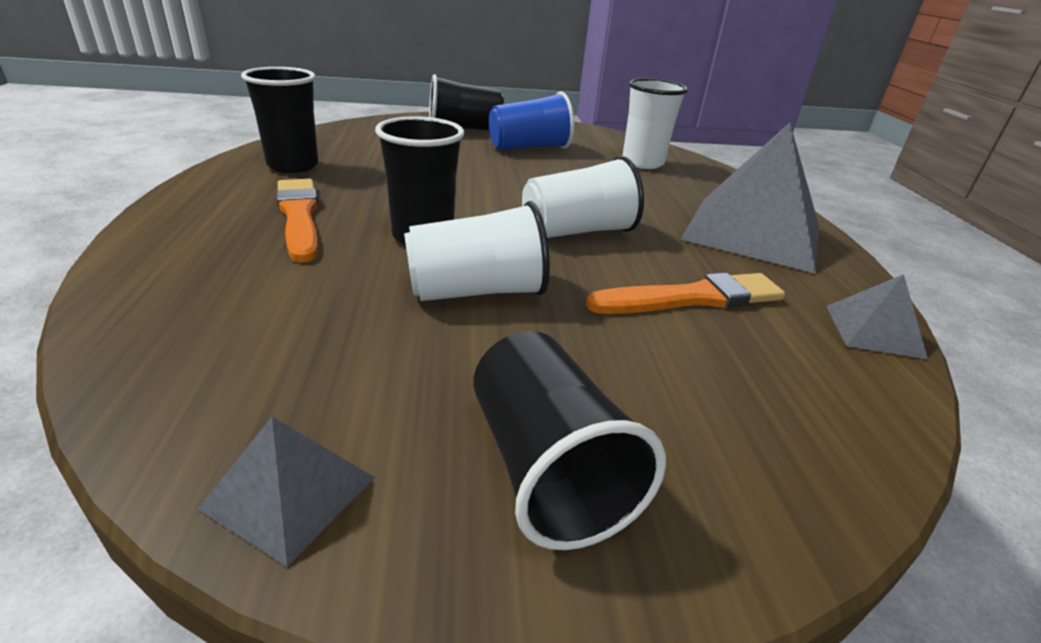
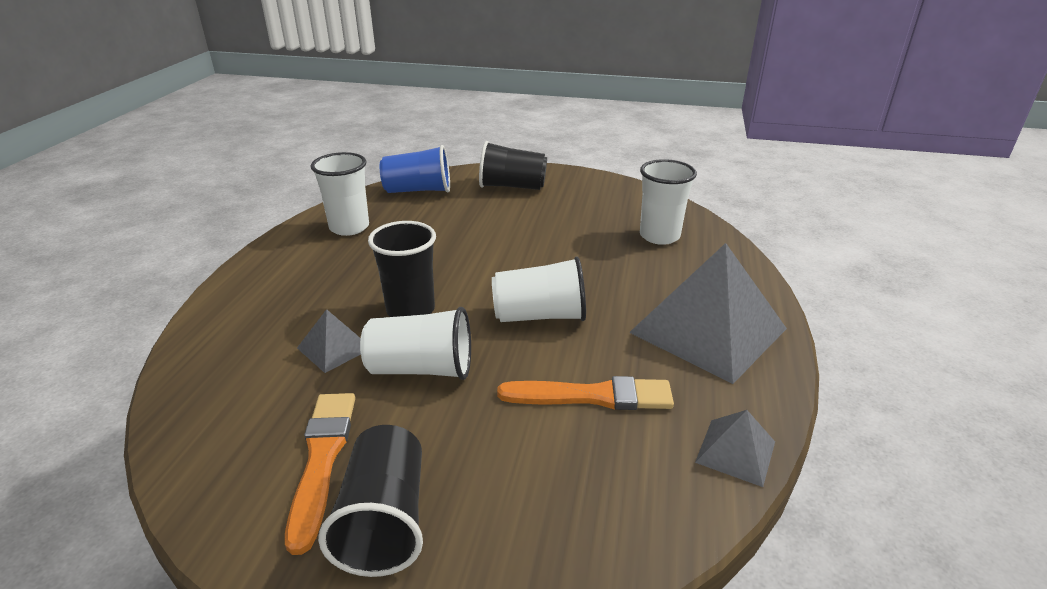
camera: 20 degrees right, 0 degrees up
(289, 492) = (229, 504): grey pyramid -> grey pyramid (334, 348)
(293, 165) = (349, 227): black cup -> white cup
(299, 216) = (330, 282): orange brush -> orange brush (322, 460)
(529, 148) = (559, 212): blue cup -> blue cup (418, 190)

